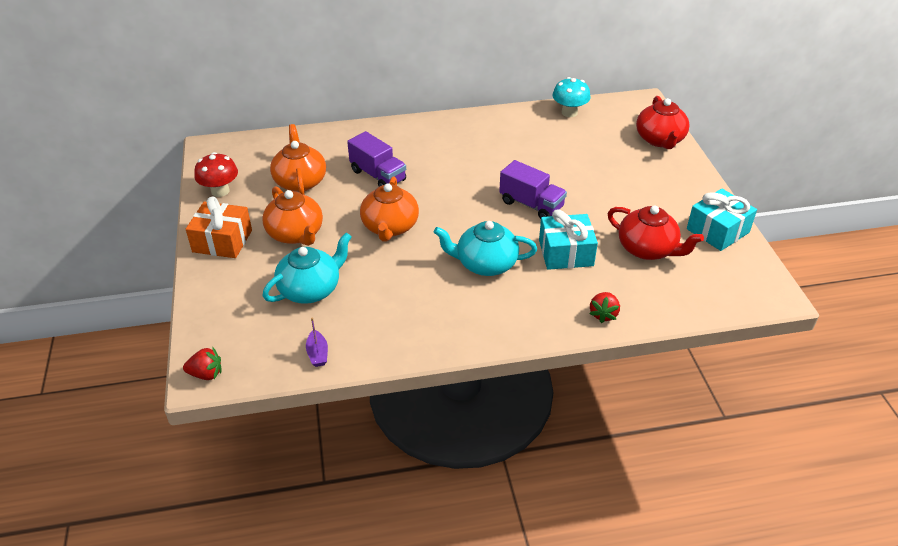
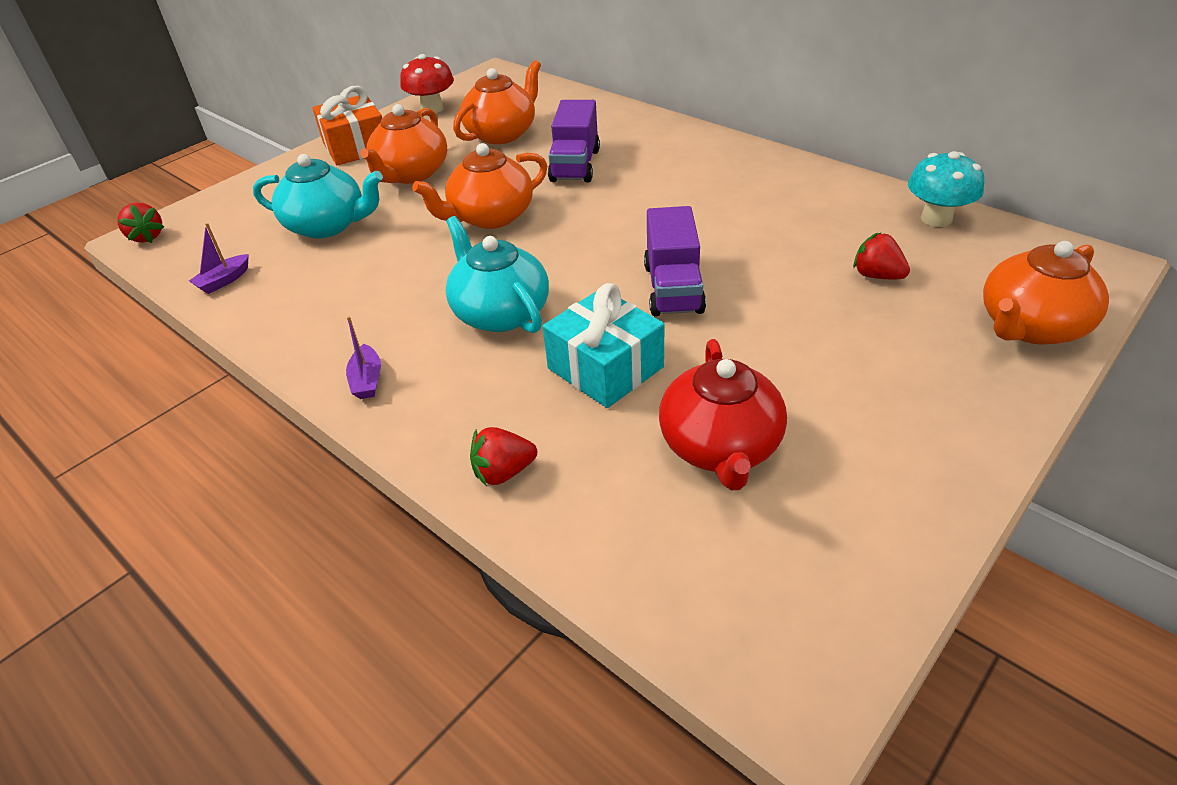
camera: 55 degrees right, 0 degrees up
(489, 330) = (367, 380): none -> purple boat
(589, 150) = (877, 275): none -> red strawberry
(660, 140) = (1030, 326): red teapot -> orange teapot
(718, 231) = (889, 511): turquoise gift -> none

